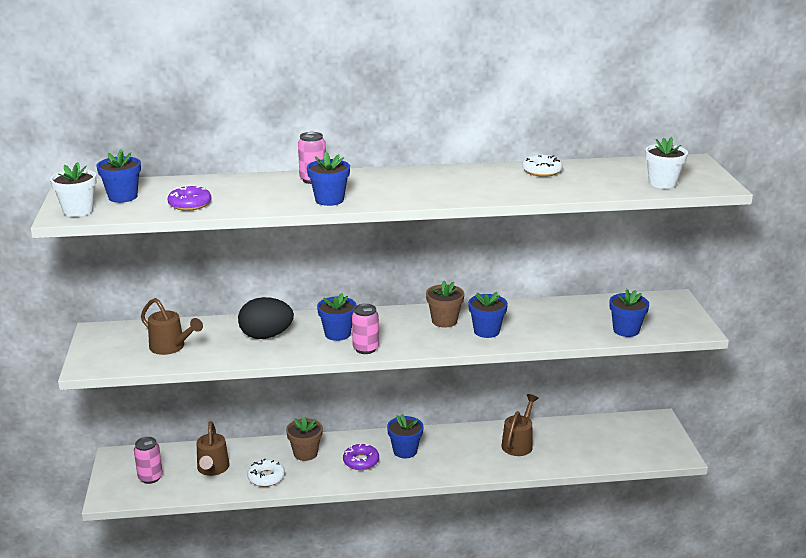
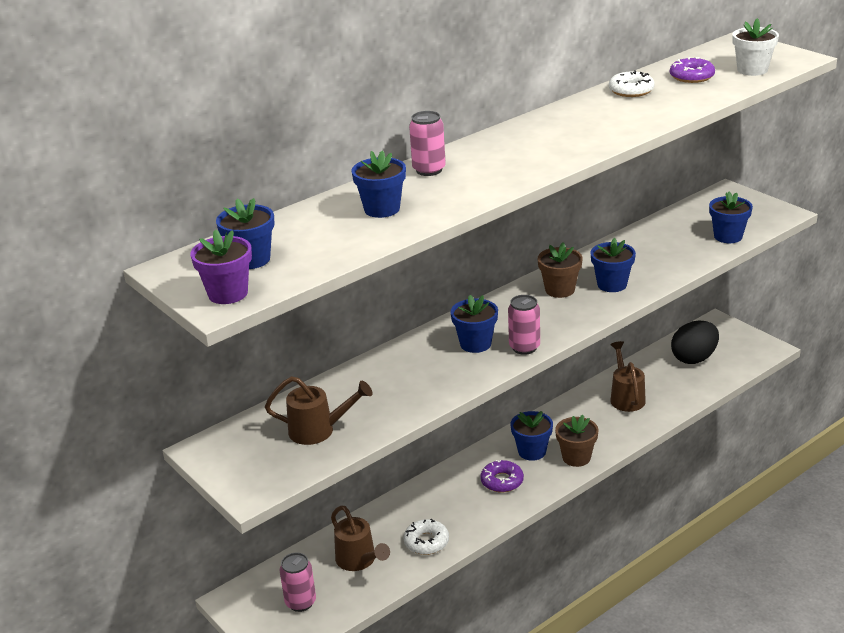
camera: 30 degrees left, 5 degrees up
(78, 211) = (228, 293): white flower pot -> purple flower pot
(190, 204) = (345, 240): purple donut -> purple donut (691, 76)
(266, 336) = (405, 375): black egg -> black egg (694, 358)
(305, 453) = (437, 499): brown flower pot -> brown flower pot (576, 457)
(329, 200) = (486, 185): blue flower pot -> blue flower pot (382, 209)

